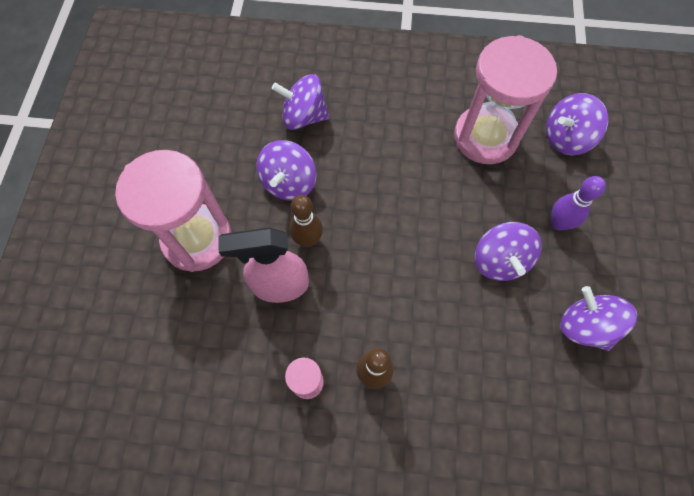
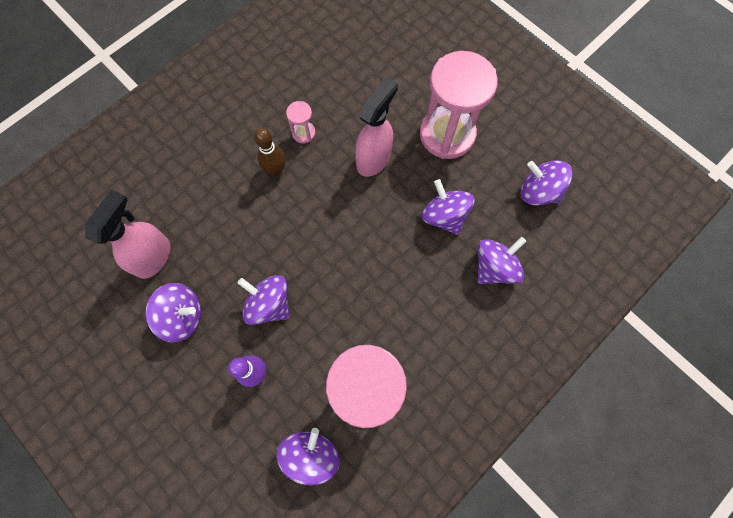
camera: 130 degrees right, 5 degrees up
(202, 128) = (538, 192): none -> purple spinning top
(308, 240) = (390, 197): brown bowling pin -> none
(569, 411) = (154, 256): none -> pink spray bottle

